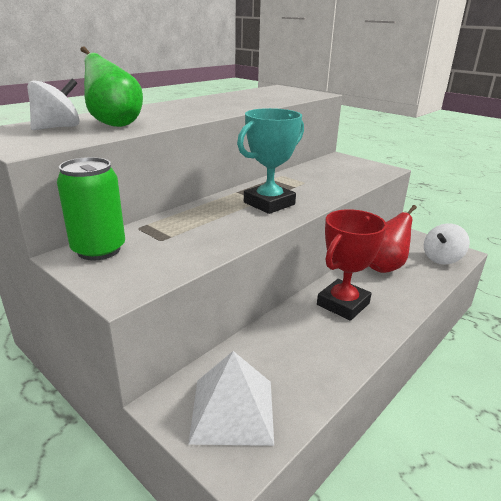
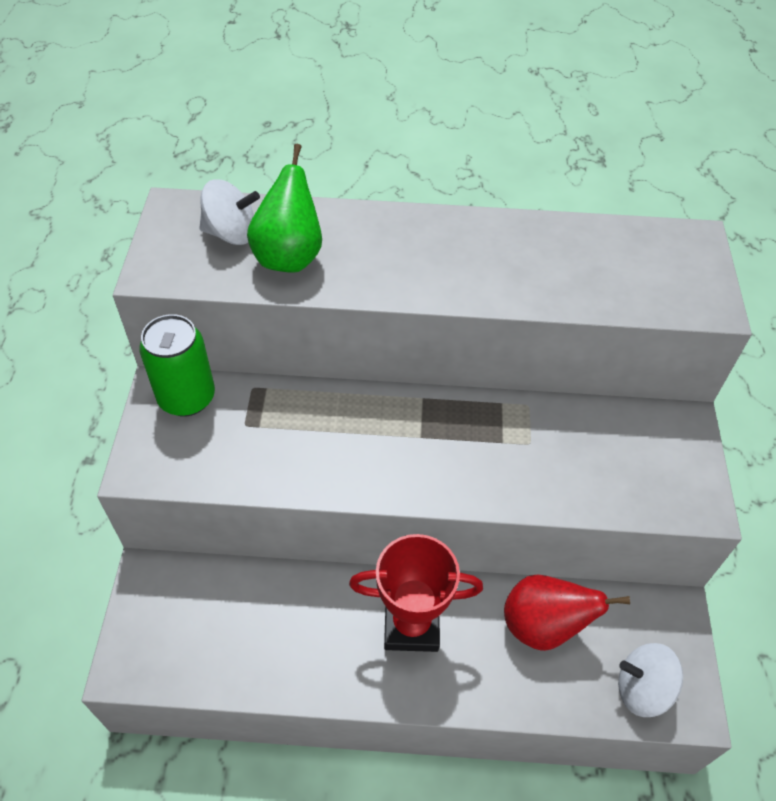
camera: 50 degrees right, 25 degrees up
(232, 410) = (175, 627): white pyramid -> none
(269, 203) = (420, 451): turquoise trophy -> none

